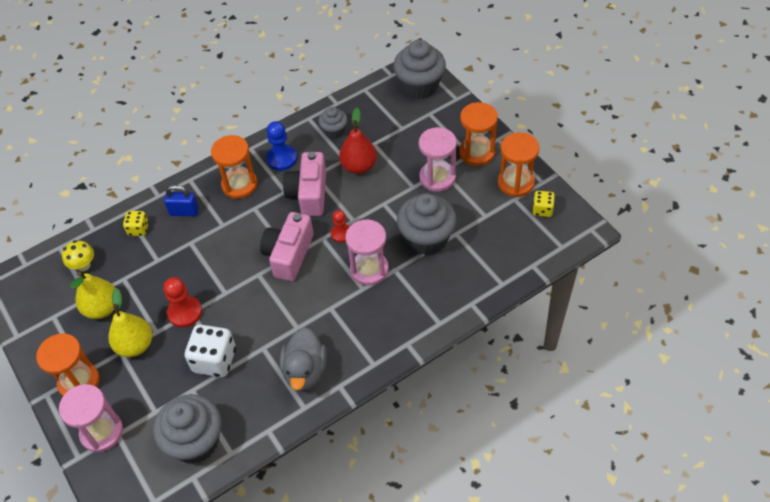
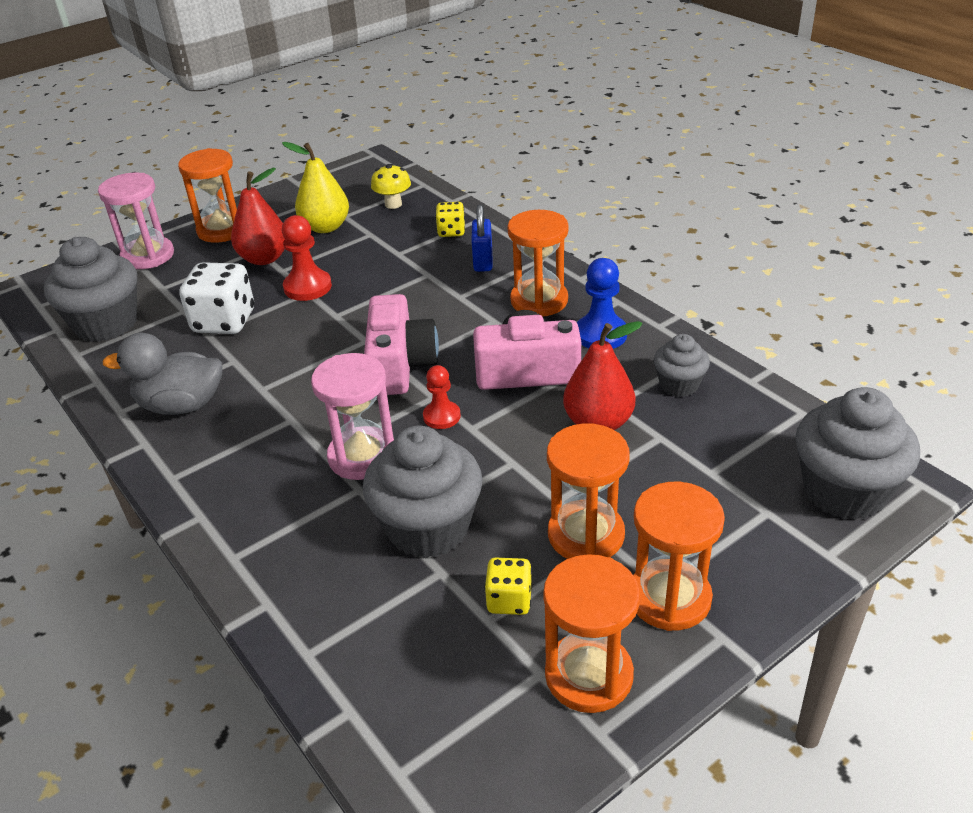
camera: 85 degrees right, 15 degrees down
(135, 345) = (264, 258): yellow pear -> red pear
(289, 255) = (400, 365): pink camera -> pink camera turned 75 degrees clockwise
(437, 177) = (586, 535): pink hourglass -> orange hourglass
(542, 210) = (510, 731): yellow dice -> yellow dice (509, 600)

